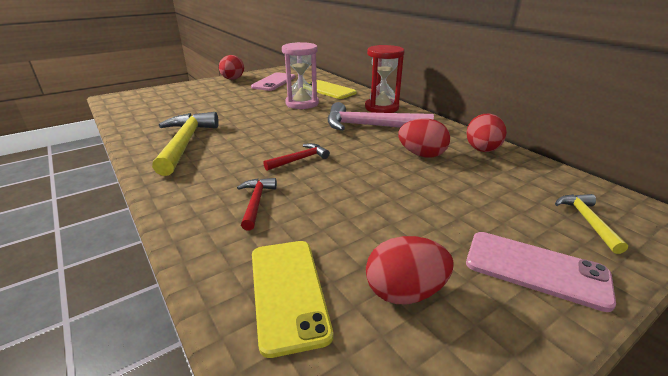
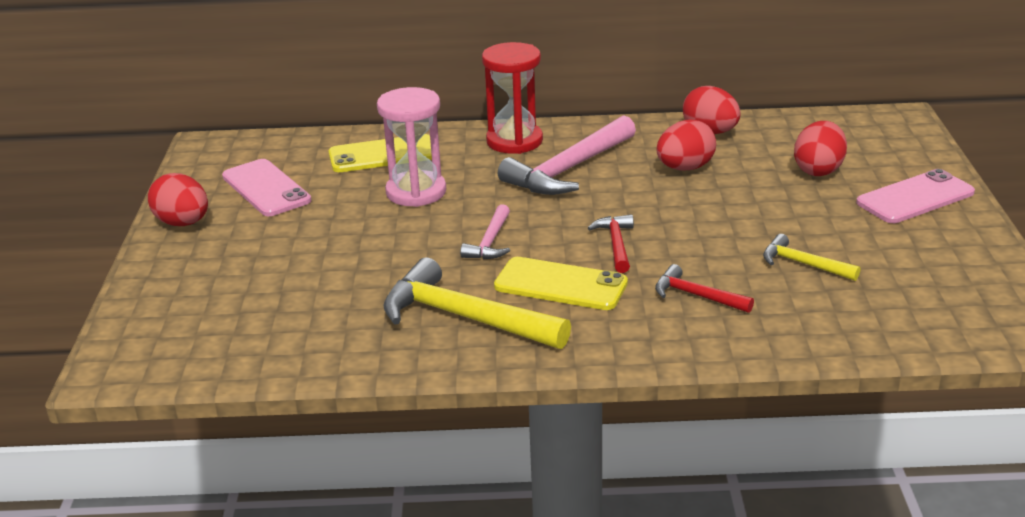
camera: 55 degrees left, 0 degrees up
(269, 129) = (490, 242): none -> pink hammer
(288, 292) = (861, 311): yellow phone -> yellow phone (560, 285)
(405, 292) = (900, 260): red egg -> red egg (818, 170)
(587, 221) = (876, 147): yellow hammer -> yellow hammer (803, 264)

